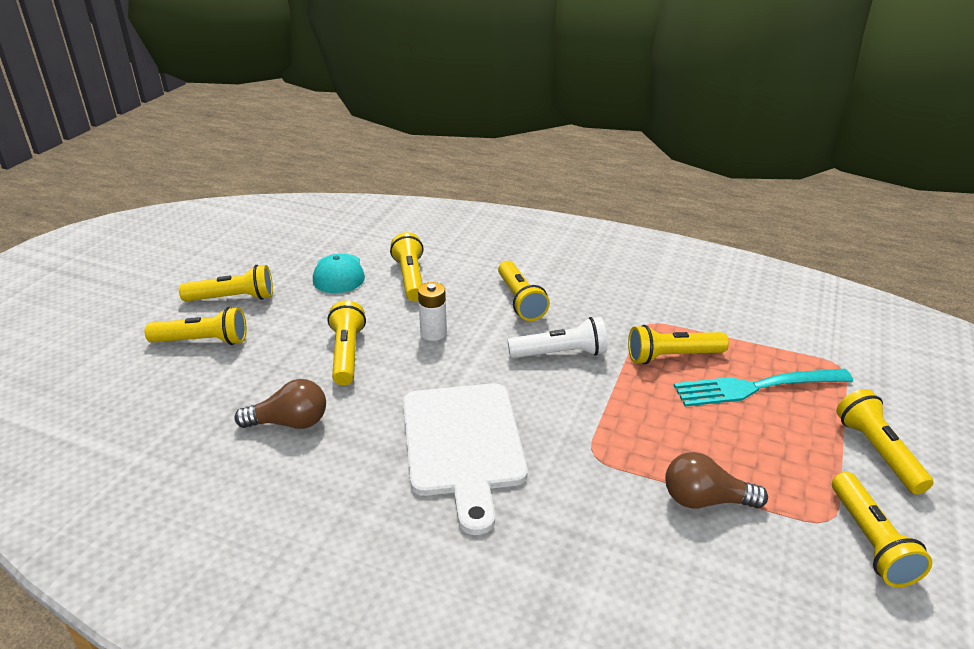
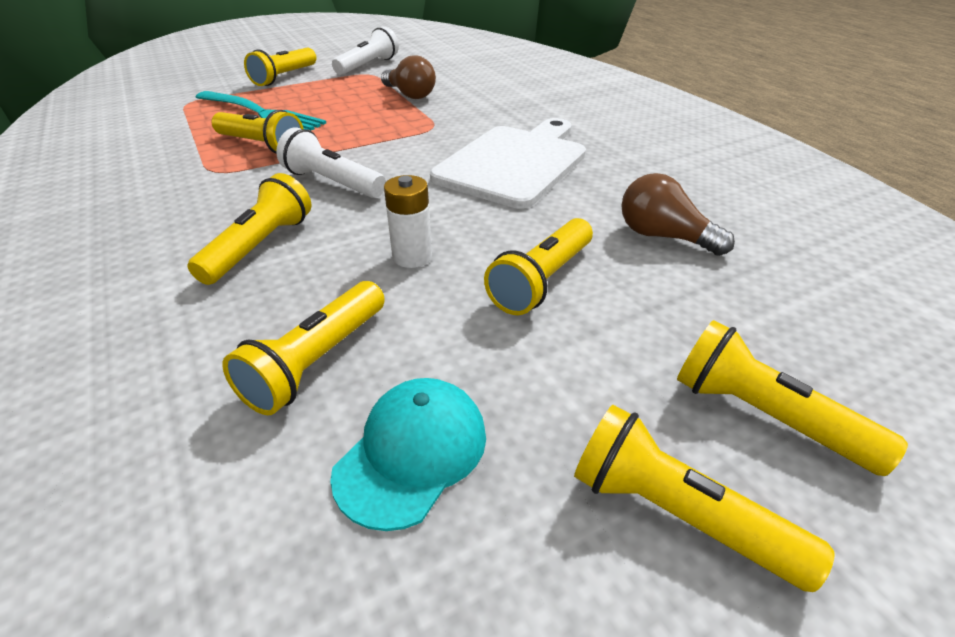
camera: 140 degrees left, 5 degrees up
(870, 541) = (368, 66): yellow flashlight -> white flashlight

